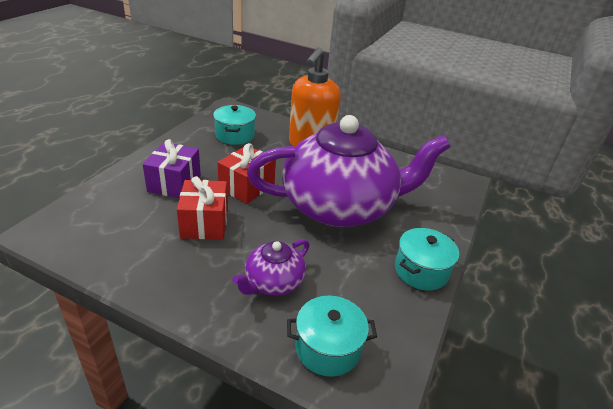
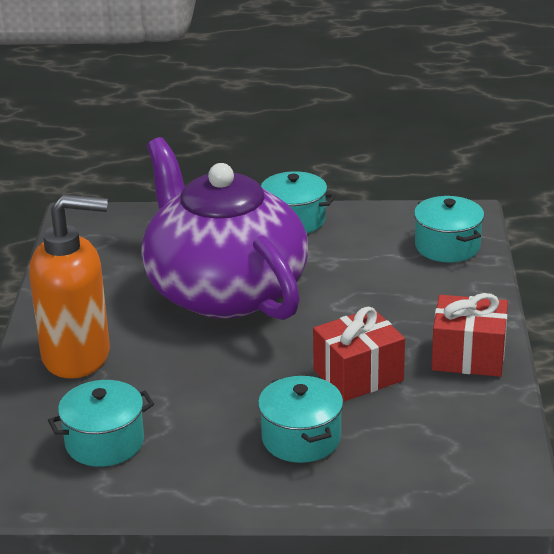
camera: 110 degrees left, 5 degrees down
(174, 183) = (301, 438): purple gift -> turquoise pot
(246, 187) = (249, 373): red gift -> red gift (468, 356)
(273, 282) = (402, 296): purple teapot -> none

